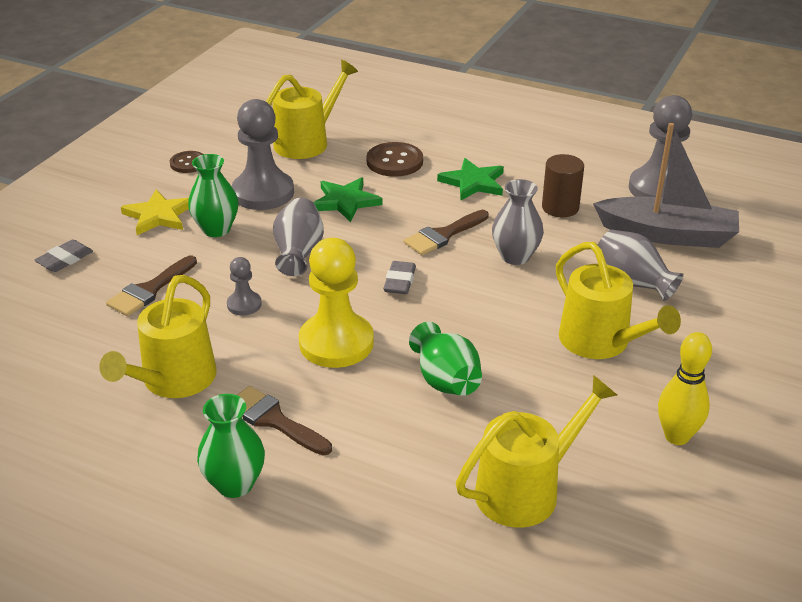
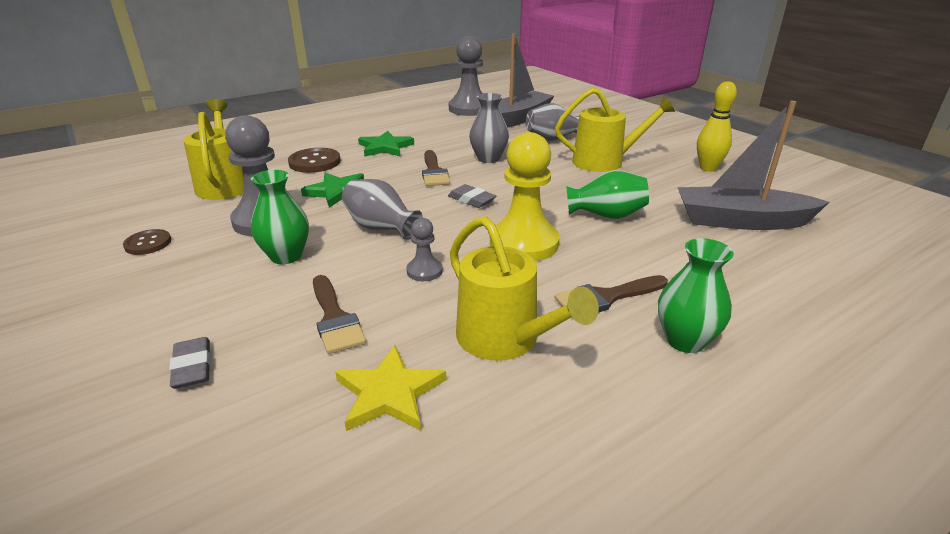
camera: 60 degrees left, 5 degrees down
(158, 215) = (210, 282): yellow star -> yellow star (389, 393)
(525, 490) = (740, 221): yellow watering can -> grey boat
(560, 207) = (452, 134): brown cylinder -> none

